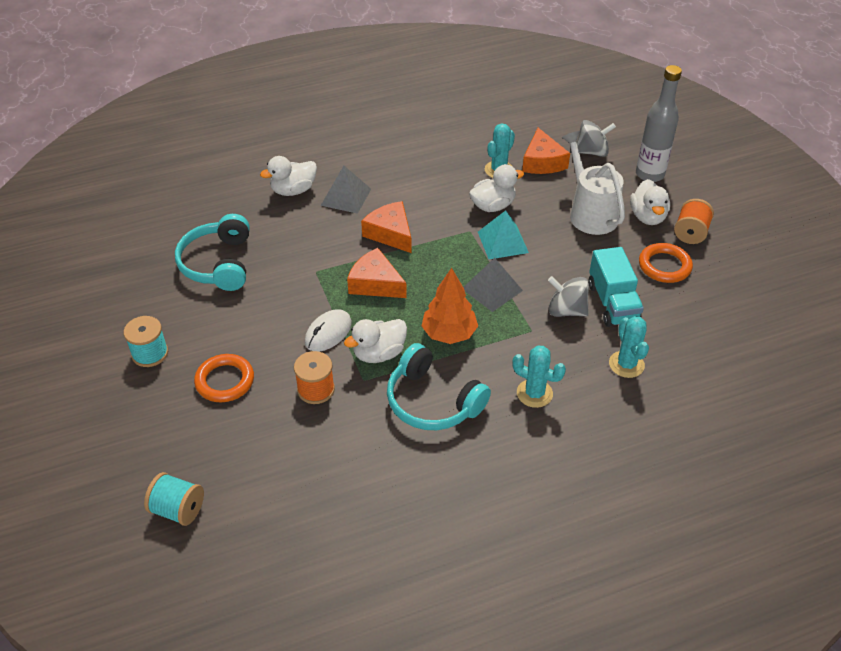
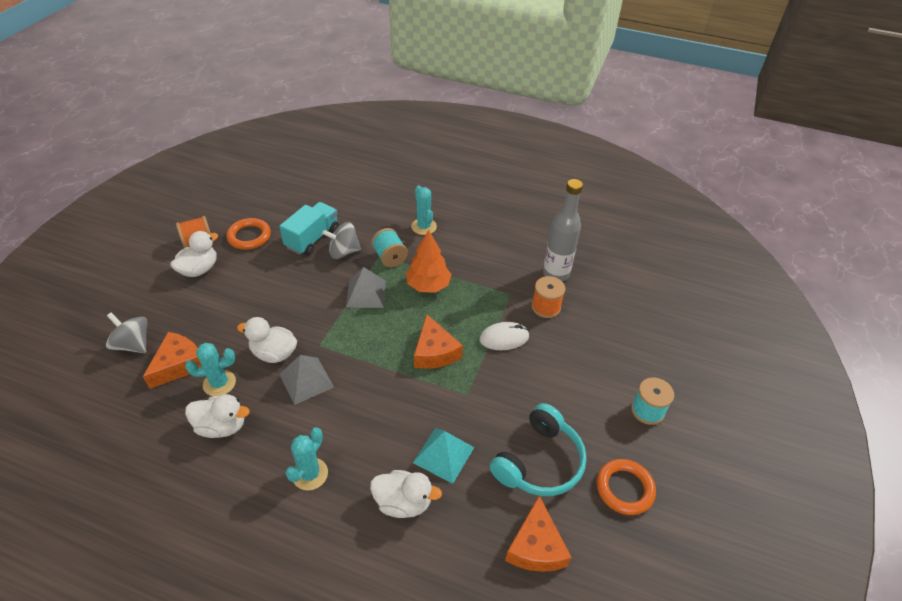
camera: 140 degrees left, 0 degrees up
(178, 509) = (679, 294): turquoise spool -> turquoise spool (390, 257)
(225, 381) = (603, 351): orange ring -> orange ring (624, 488)
(346, 197) = (367, 454): grey pyramid -> grey pyramid (306, 380)
(379, 353) = (485, 302): white duck -> white duck (222, 426)
(390, 233) = (376, 386): orange cheese -> orange cheese (536, 546)
(432, 401) = (483, 257): turquoise headphones -> none
(502, 242) = (311, 320): turquoise pyramid -> turquoise pyramid (443, 455)
(566, 310) = (343, 252): grey spinning top -> grey spinning top turned 105 degrees clockwise
(589, 212) = (225, 299): white watering can -> none
(626, 364) = (357, 208): turquoise cactus -> turquoise cactus (310, 474)
(649, 174) = (138, 296): grey bottle -> grey bottle (556, 273)

